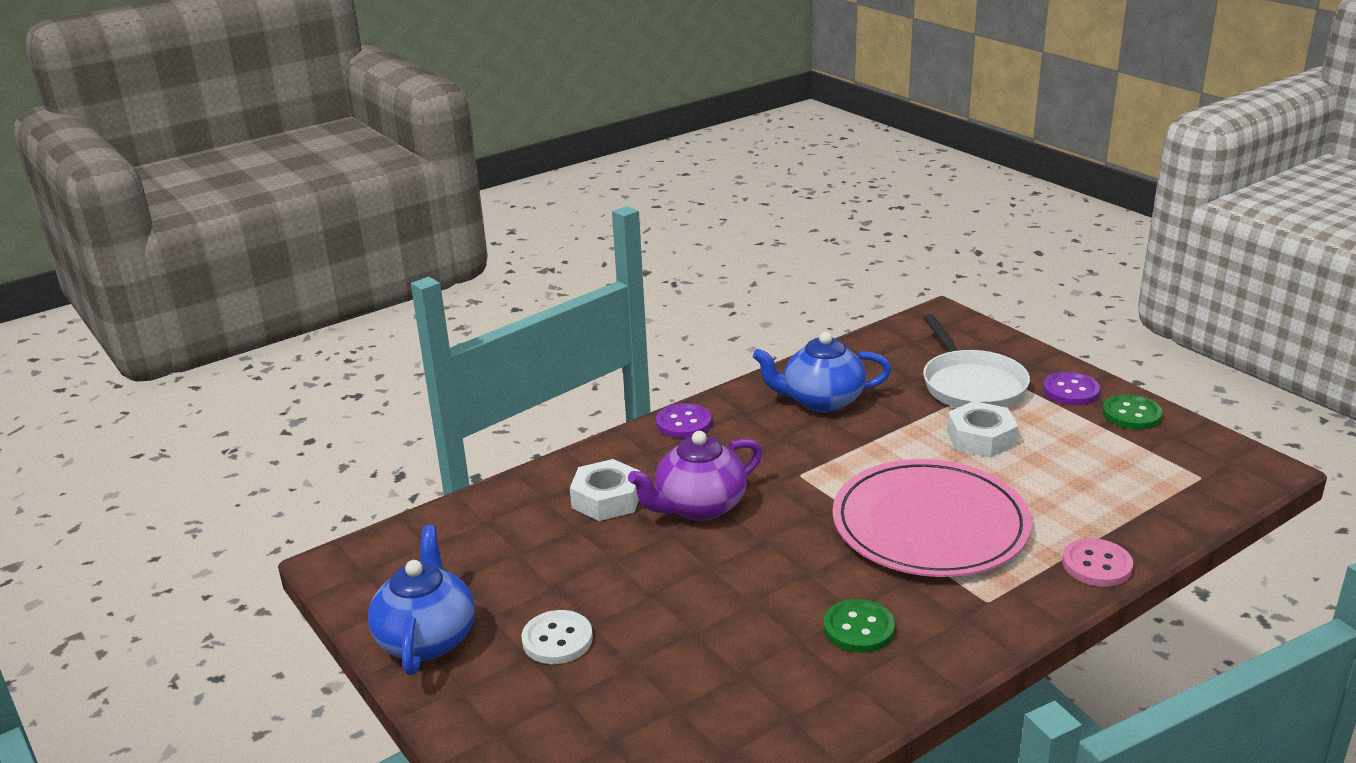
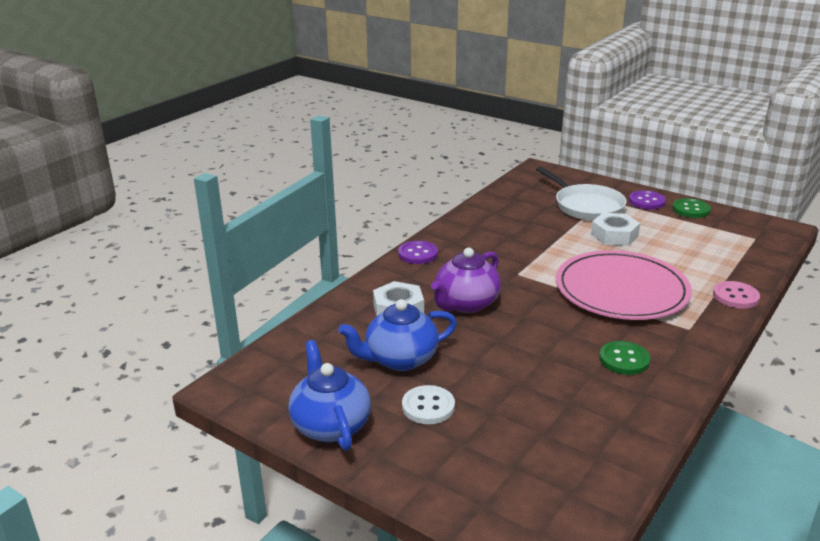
camera: 20 degrees left, 0 degrees up
(821, 401) = (500, 228): blue teapot -> blue teapot (400, 359)

